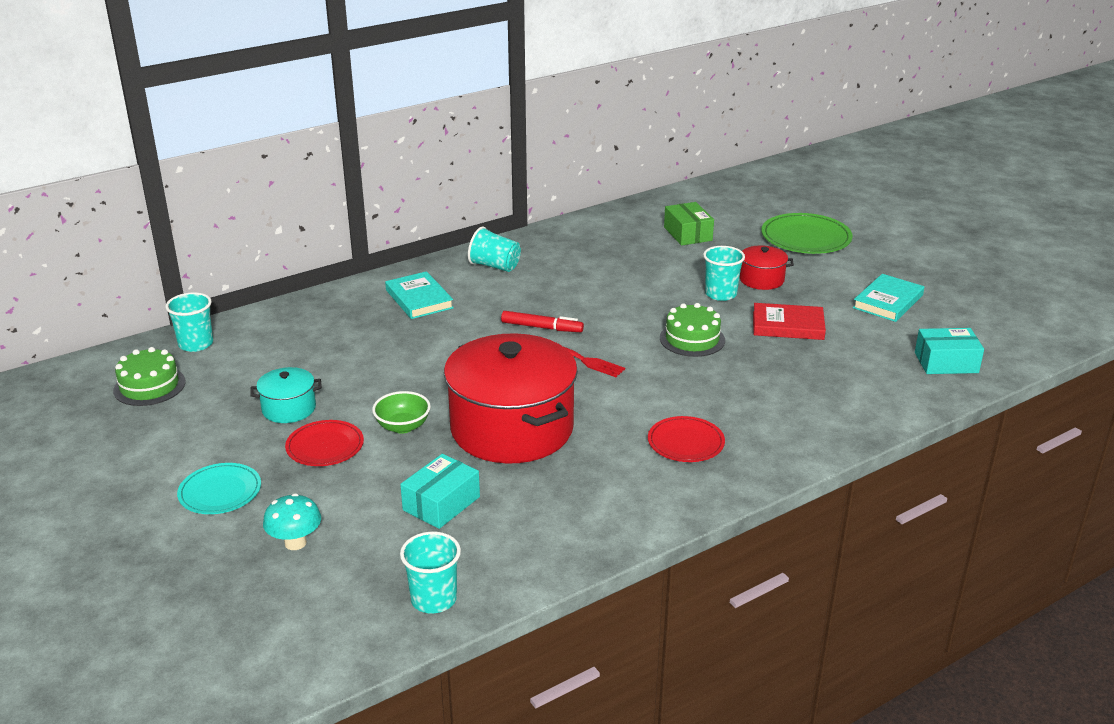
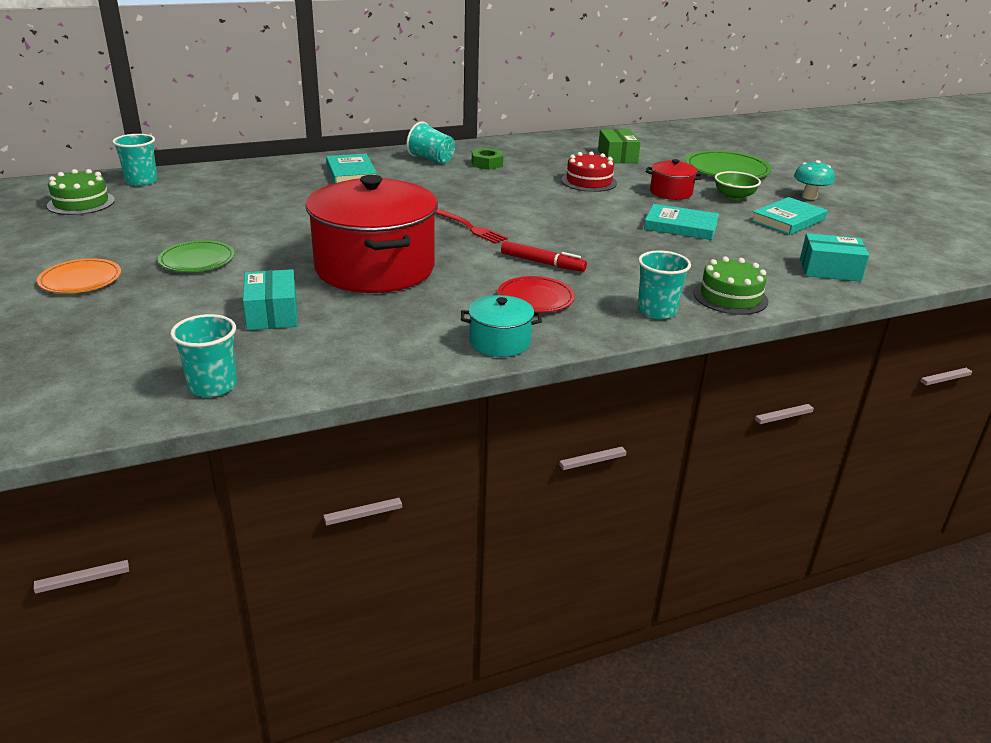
camera: 10 degrees right, 0 degrees up
(220, 492) = (80, 279): turquoise plate -> orange plate
(289, 409) = (185, 231): turquoise pot -> turquoise pot (500, 342)
(295, 543) = (117, 325): turquoise mushroom -> turquoise mushroom (809, 197)
(325, 446) = (197, 260): red plate -> green plate
(403, 426) = (276, 254): green bowl -> green bowl (734, 197)
(441, 503) = (272, 313): turquoise box -> turquoise box turned 60 degrees counterclockwise
(542, 327) = (447, 203): red marker -> red marker (542, 263)
(556, 264) = (487, 164): none -> green nut
(673, 275) = (589, 181): none -> red cake
(692, 339) = (583, 225): green cake -> green cake (730, 297)
(720, 294) = (627, 198): turquoise cup -> turquoise cup (657, 311)
(788, 325) = (680, 226): red book -> turquoise book

